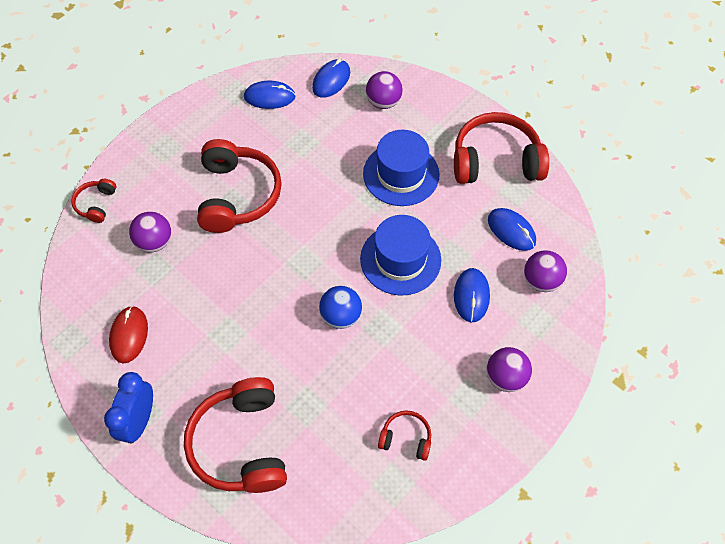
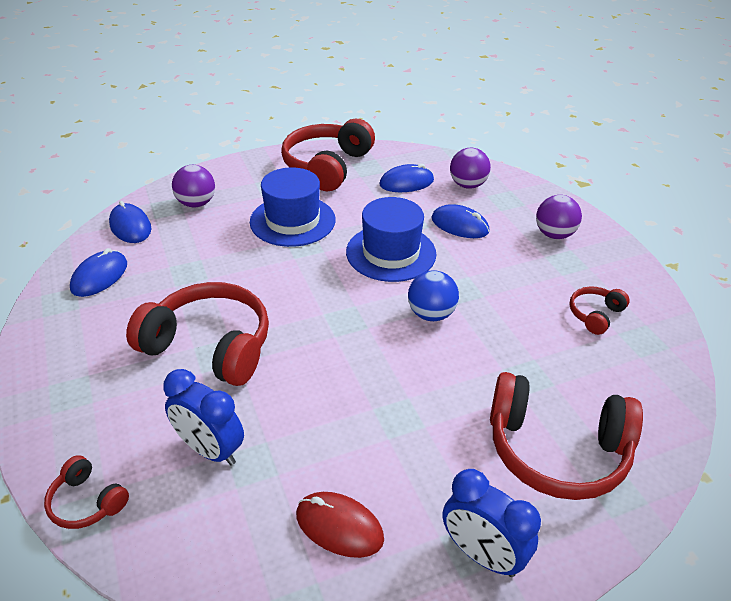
camera: 65 degrees left, 20 degrees down
(155, 242) = (210, 450): purple ball -> blue clock

